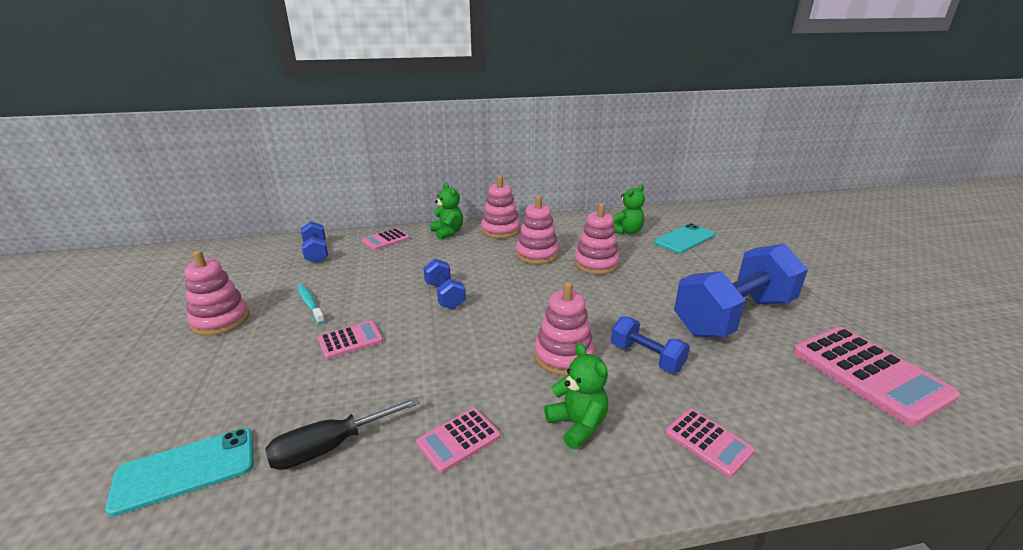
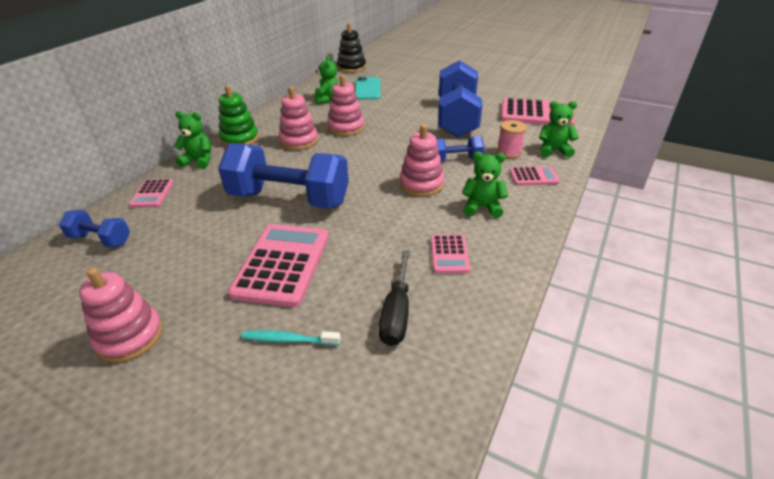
camera: 50 degrees left, 10 degrees up
(185, 470) = (339, 402): turquoise phone -> none
(310, 304) = (192, 270): turquoise toothbrush -> turquoise toothbrush (288, 340)
(350, 340) = (282, 264): pink calculator -> pink calculator, size x1.95
(445, 295) = (289, 199): blue dumbbell -> blue dumbbell, size x2.08
(500, 230) = (240, 139): pink stacking toy -> green stacking toy
(706, 212) = (351, 67): none -> black stacking toy
(730, 392) = (509, 152): none -> pink spool
(806, 434) = (553, 150): none -> green teddy bear

